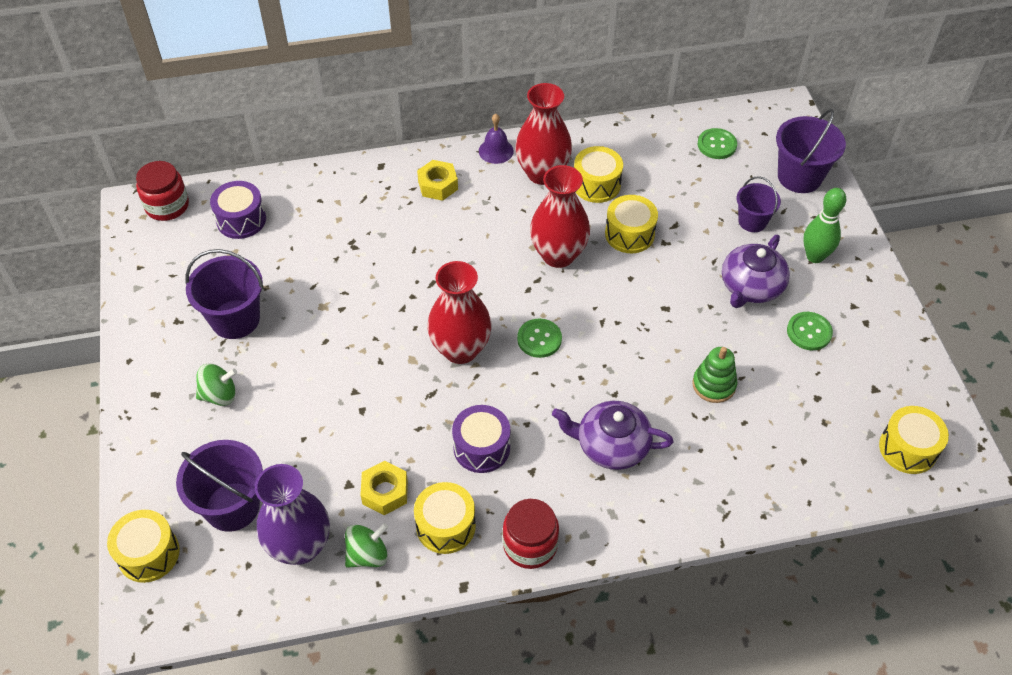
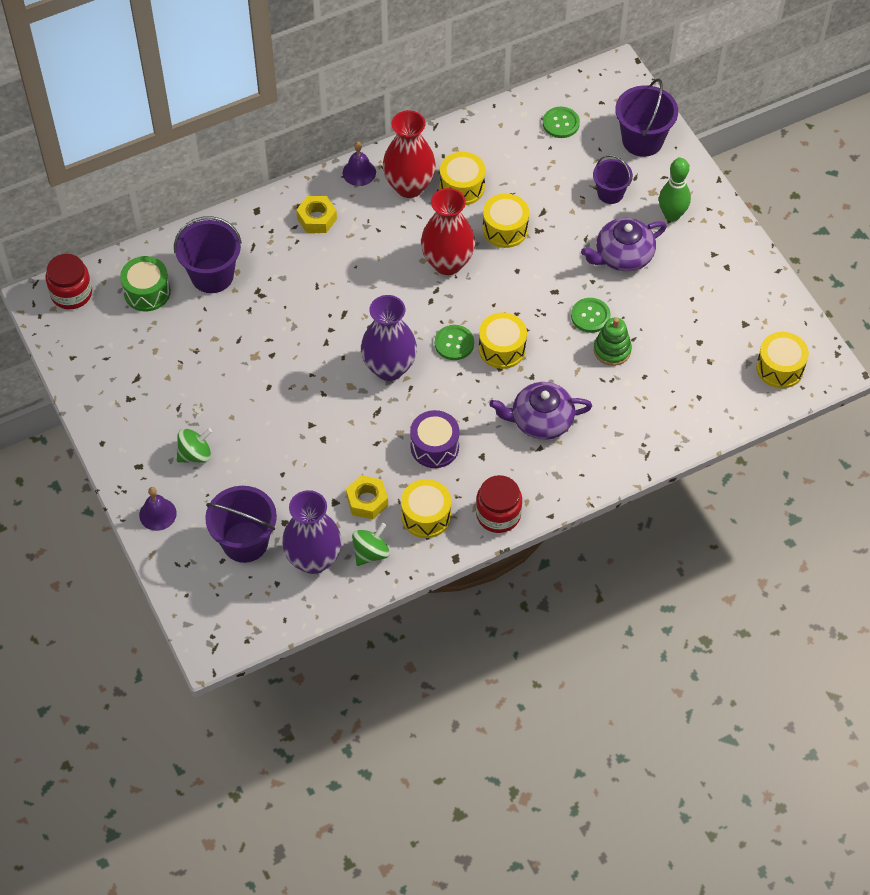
camera: 15 degrees left, 5 degrees up
(148, 554) = (192, 594): yellow drum -> yellow drum (502, 348)
(152, 451) = (157, 514): none -> purple bell
(235, 319) = (181, 385): purple bucket -> purple bucket (212, 275)
(241, 220) = (147, 292): purple drum -> green drum
(460, 349) = (389, 368): red vase -> purple vase
(751, 287) = (623, 255): purple teapot -> purple teapot turned 45 degrees clockwise
(809, 332) = (681, 286): green button -> green button (590, 316)

